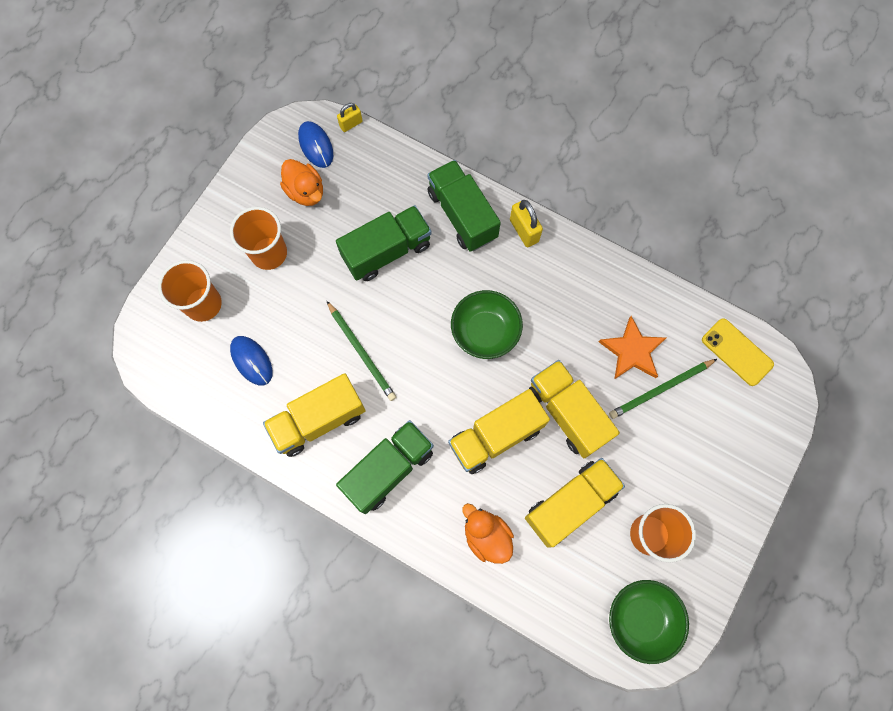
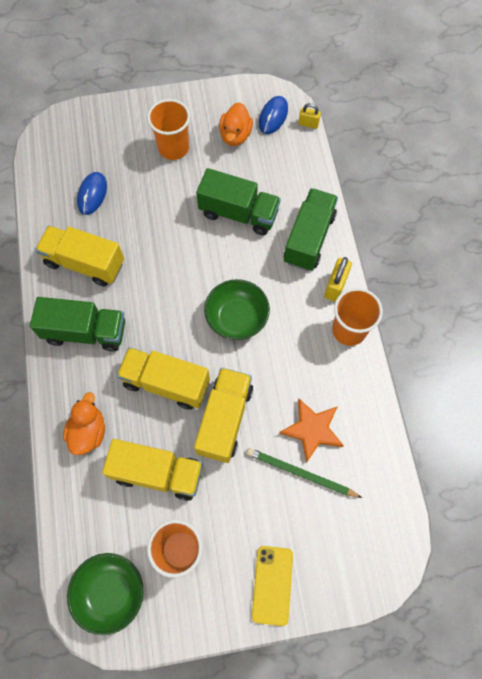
camera: 50 degrees right, 5 degrees down
(203, 304) = (106, 139): orange cup -> orange cup (349, 330)
(362, 352) = (153, 253): green pencil -> none
(737, 352) = (382, 510): yellow phone -> yellow phone (272, 585)

